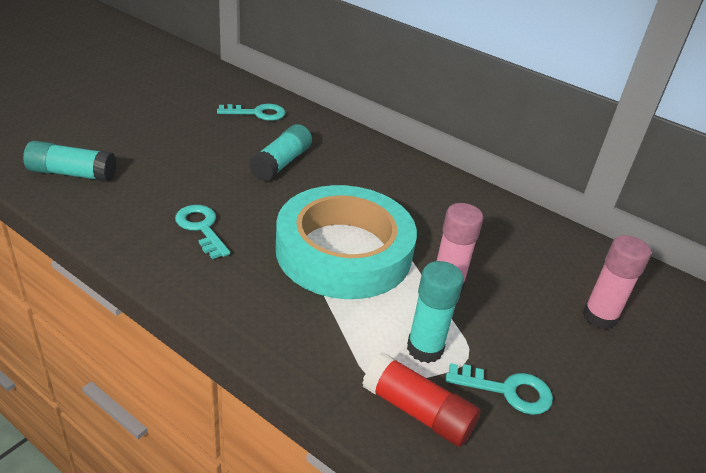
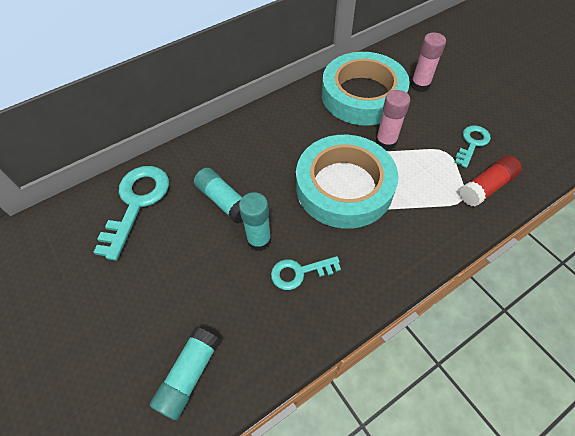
camera: 65 degrees left, 20 degrees up
(257, 113) = (137, 203): turquoise key -> turquoise key, size x1.73
(425, 348) = (439, 169): turquoise glue stick -> turquoise glue stick (259, 240)
(527, 254) = (362, 95): none -> turquoise tape

